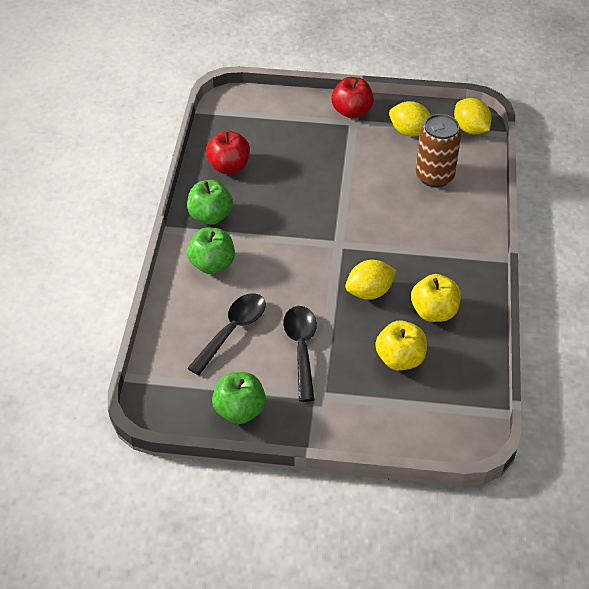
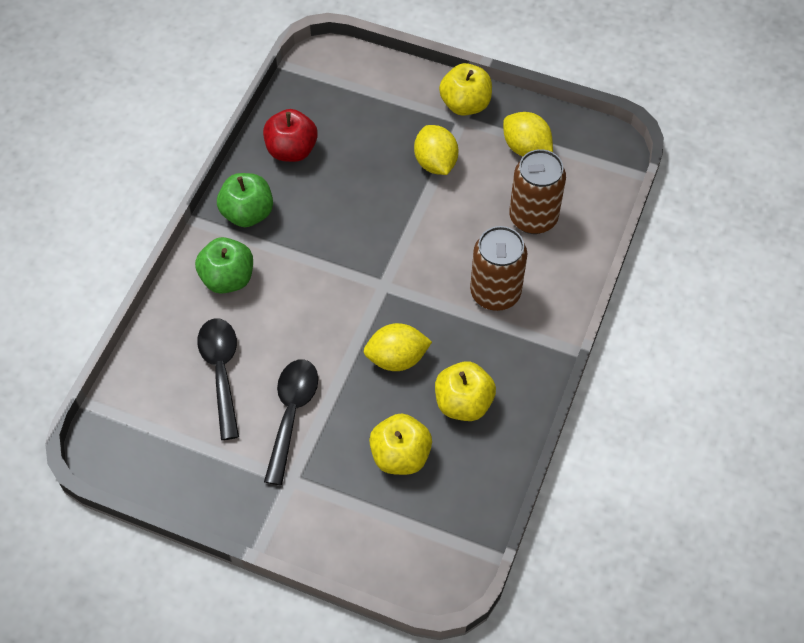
camera: 15 degrees right, 10 degrees up
(232, 331) = (221, 372): black spoon -> black spoon turned 60 degrees counterclockwise
(240, 410) = (194, 476): green apple -> none
(352, 111) = (465, 104): red apple -> yellow apple
(427, 232) = (495, 293): none -> brown can
(470, 129) = (603, 160): yellow lemon -> yellow lemon (435, 163)

